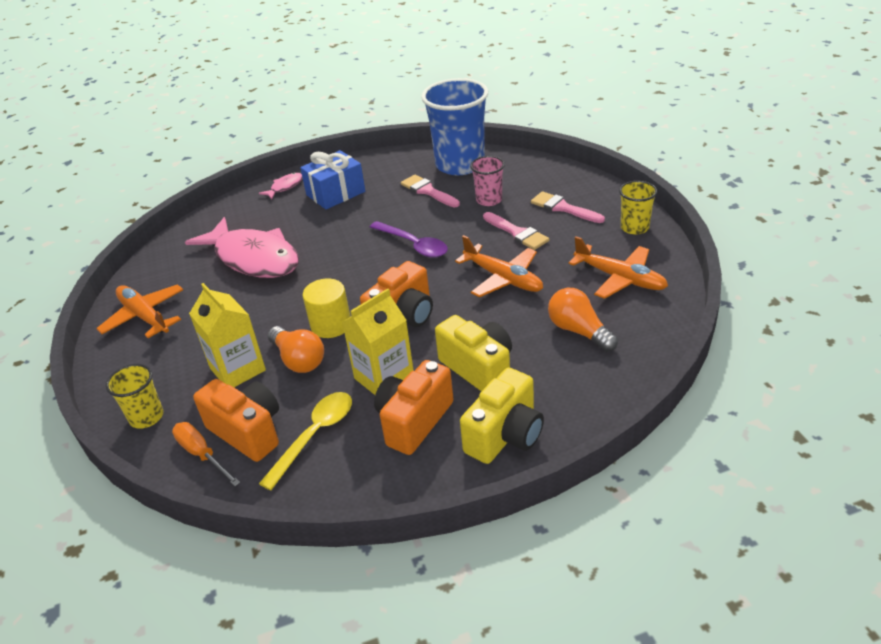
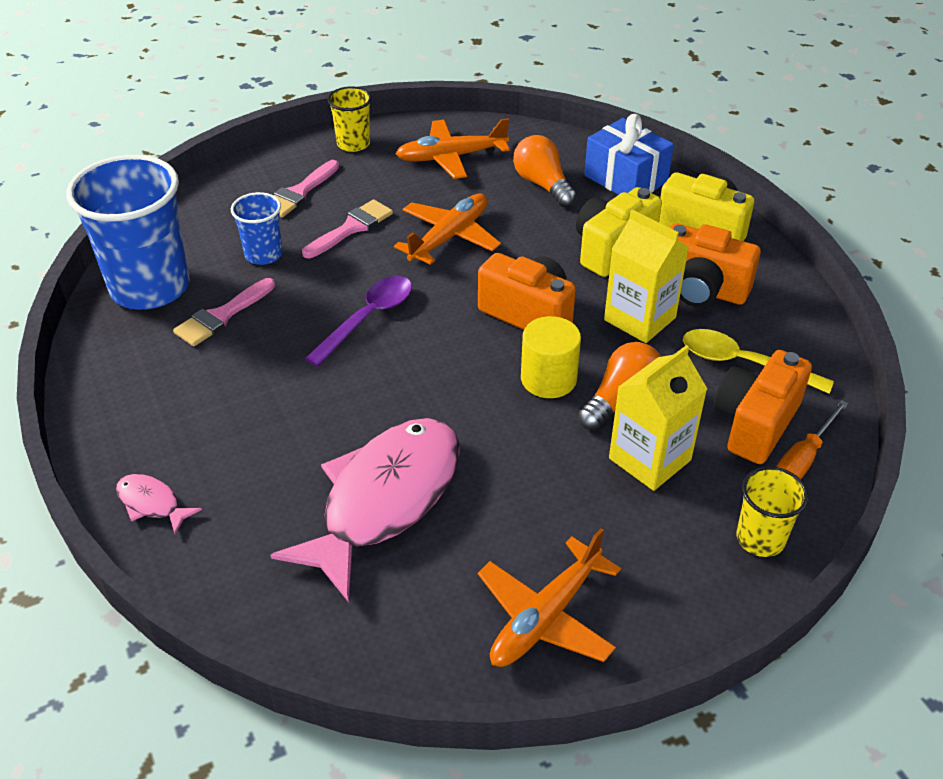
camera: 100 degrees left, 5 degrees up
(336, 193) = (197, 425): blue gift -> blue gift (626, 179)
(489, 200) = (264, 254): pink cup -> blue cup
(579, 331) = (543, 184): orange light bulb -> orange light bulb turned 105 degrees clockwise
(619, 278) = (451, 157): orange plane -> orange plane turned 135 degrees counterclockwise

